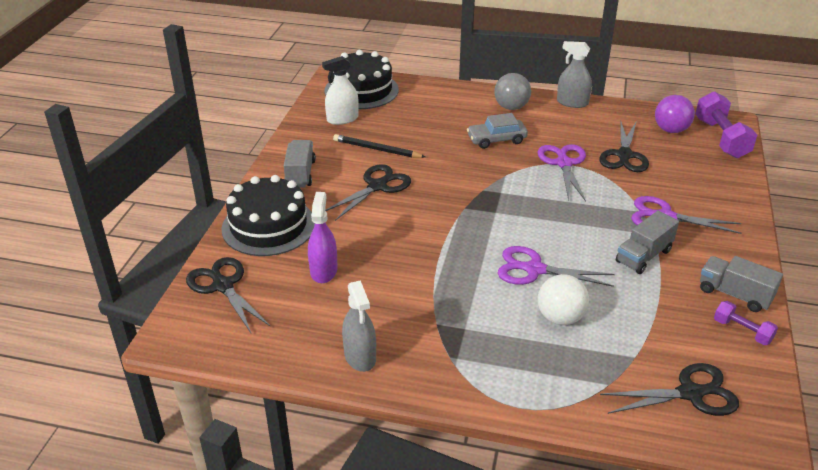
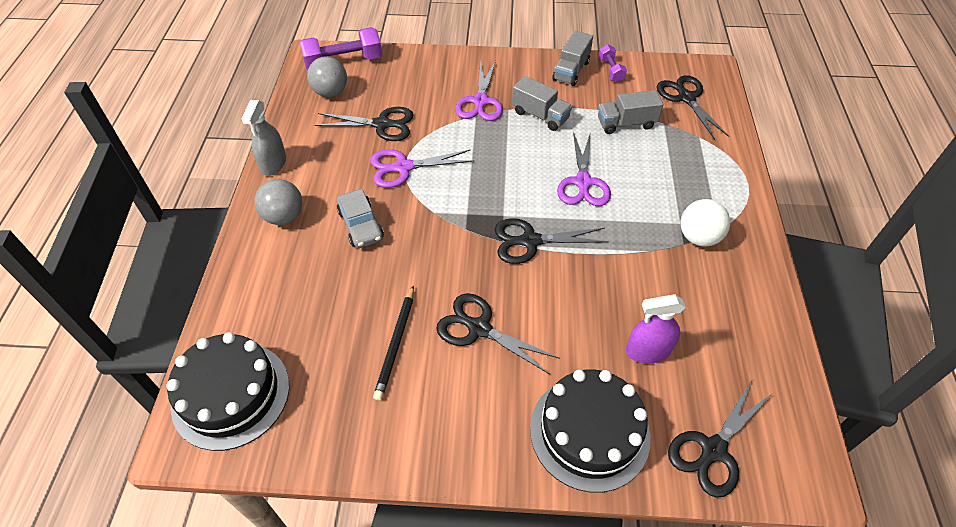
camera: 100 degrees left, 15 degrees up
(300, 174) = (468, 424): grey truck -> grey truck (626, 123)
(342, 119) = (319, 402): white spray bottle -> none
(360, 356) = (750, 294): grey spray bottle -> none
(461, 223) = (529, 241): none -> black scissors
(560, 318) = (639, 164): white ball -> white ball (698, 237)
(671, 130) = (330, 92): purple ball -> grey ball
(742, 331) = (610, 70): purple dumbbell -> purple dumbbell turned 45 degrees counterclockwise

